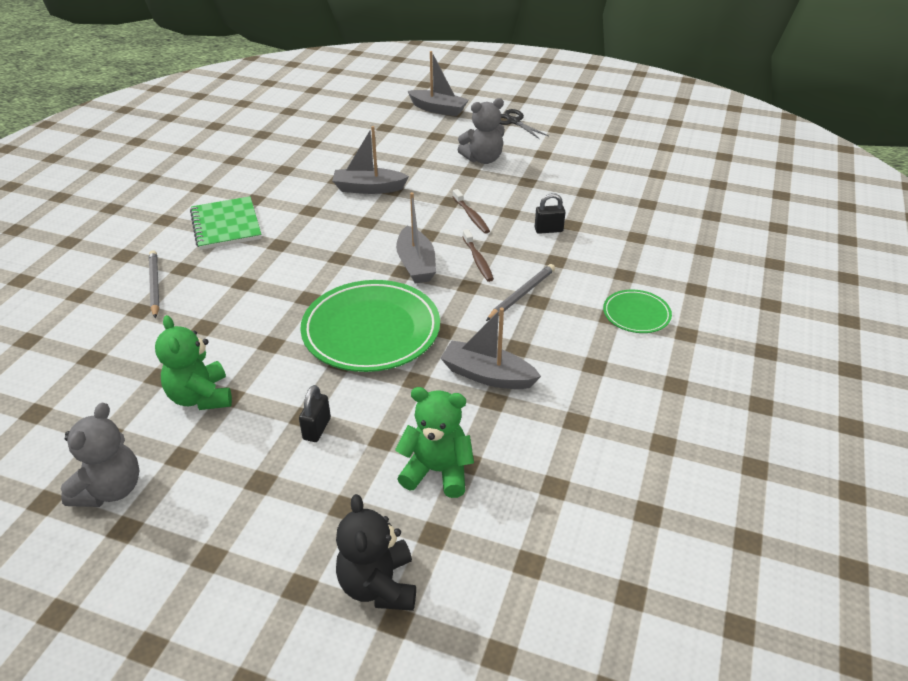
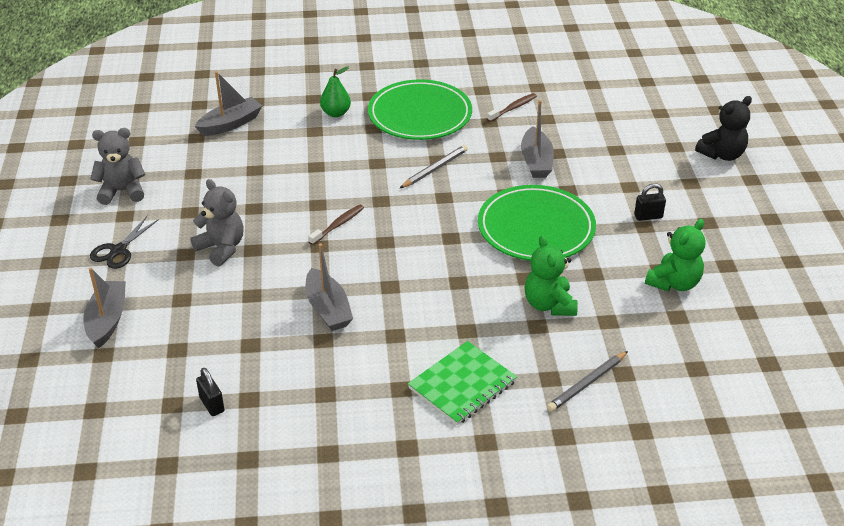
camera: 115 degrees left, 0 degrees up
(110, 489) = (778, 283): grey teddy bear -> grey teddy bear (122, 191)
(416, 264) = (435, 233): grey boat -> grey boat (230, 124)
(437, 471) = (633, 158): green teddy bear -> green teddy bear (549, 305)
(478, 260) = (405, 202): brown toothbrush -> brown toothbrush (513, 108)
(521, 294) = (435, 169): grey pencil -> grey pencil turned 120 degrees clockwise
(548, 230) = (333, 176): black padlock -> black padlock (212, 404)
(636, 314) = (420, 115): green plate -> green plate, size x2.00
(666, 257) = (336, 113): none -> green pear

